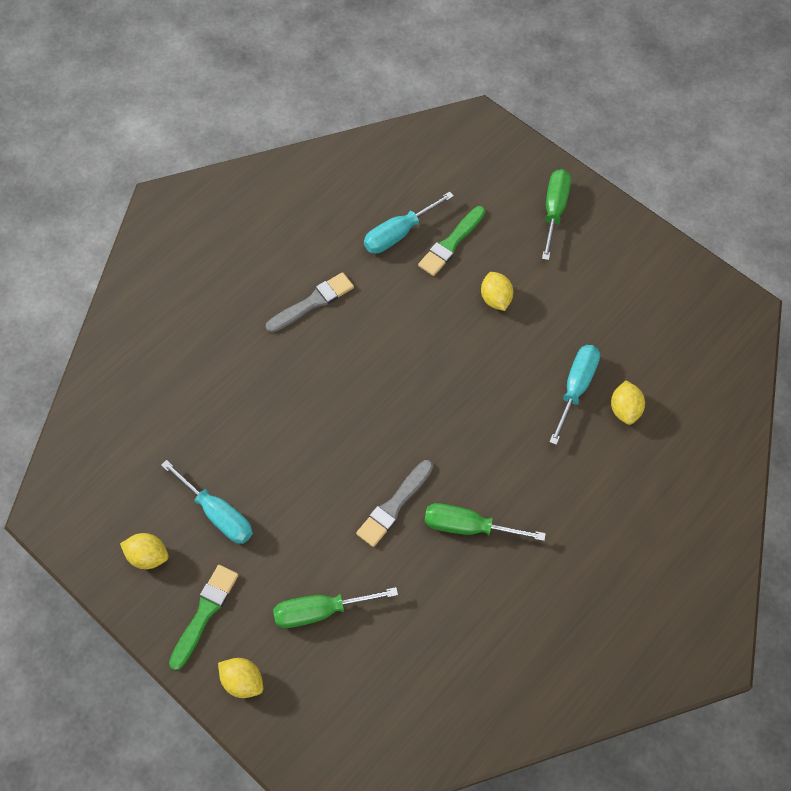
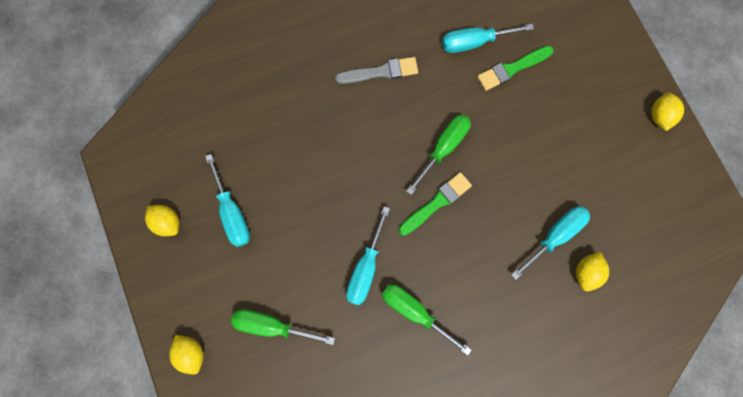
camera: 25 degrees right, 15 degrees up
(205, 613) = (188, 286): green brush -> green brush (436, 203)
(394, 506) = (365, 267): grey brush -> turquoise screwdriver
(495, 299) = (525, 131): yellow lemon -> yellow lemon (658, 116)
(554, 210) = (610, 76): green screwdriver -> green screwdriver (443, 148)

